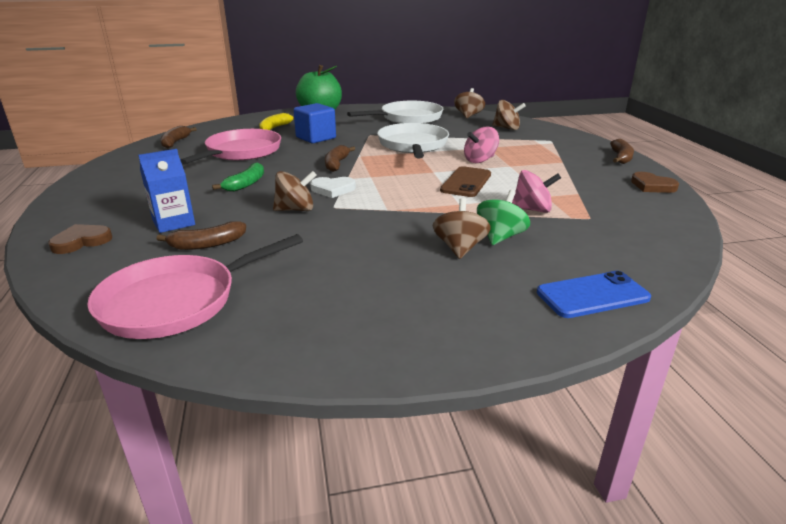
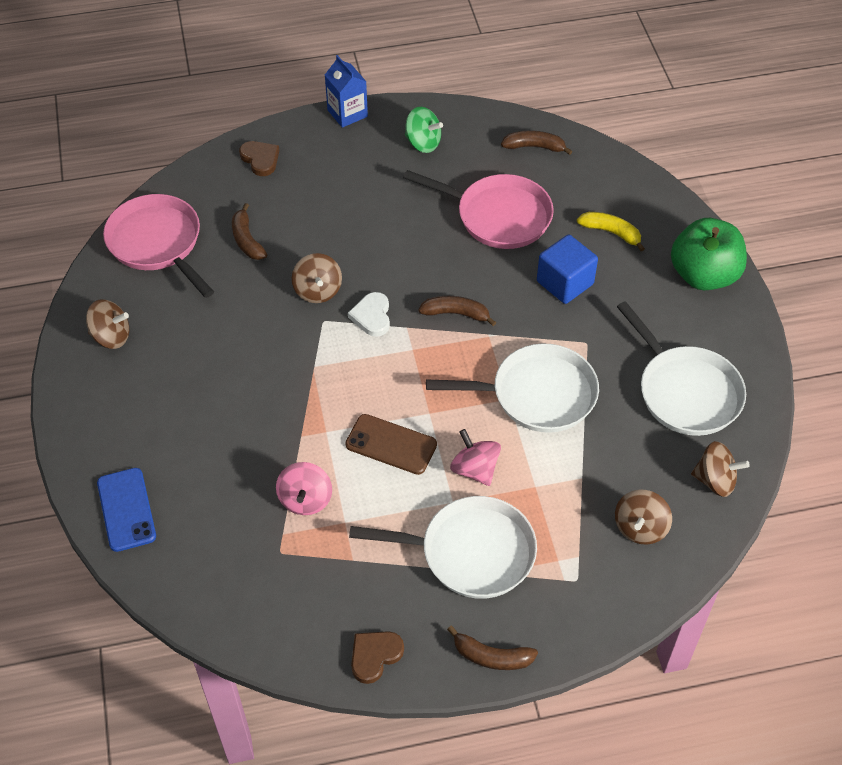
camera: 90 degrees right, 25 degrees up
(173, 222) = (293, 207): blue carton -> blue carton (347, 113)
(246, 184) = (389, 240): green banana -> none
(459, 248) = (221, 422): brown spinning top -> brown spinning top (111, 336)
(500, 237) = (241, 459): green spinning top -> green spinning top (423, 143)
(548, 162) = (470, 552): none -> white pan

